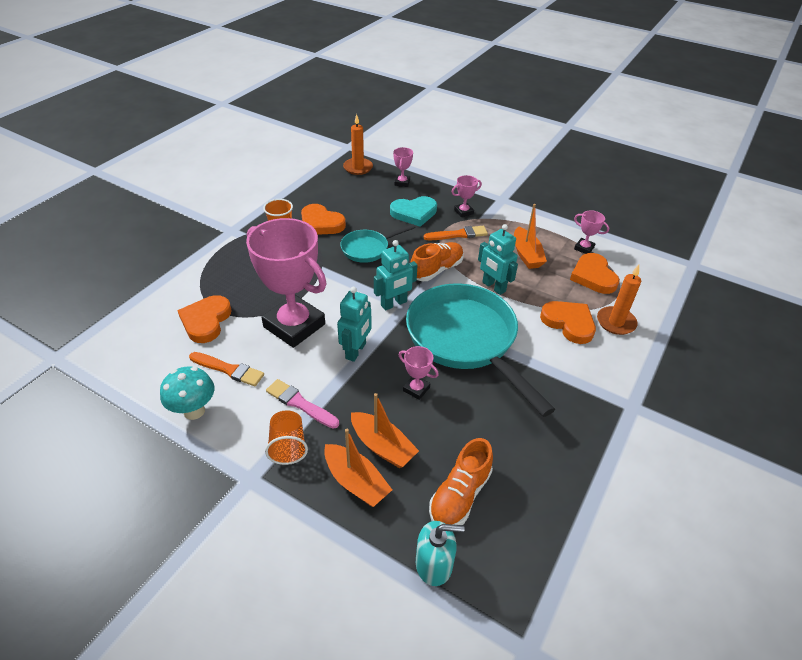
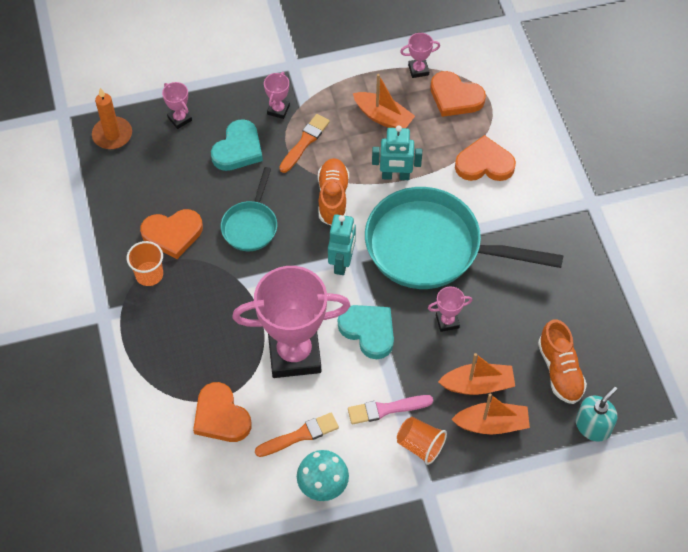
camera: 45 degrees left, 15 degrees up
(356, 351) = (368, 331): turquoise robot -> turquoise heart
(616, 322) = (514, 133): orange candle -> none

